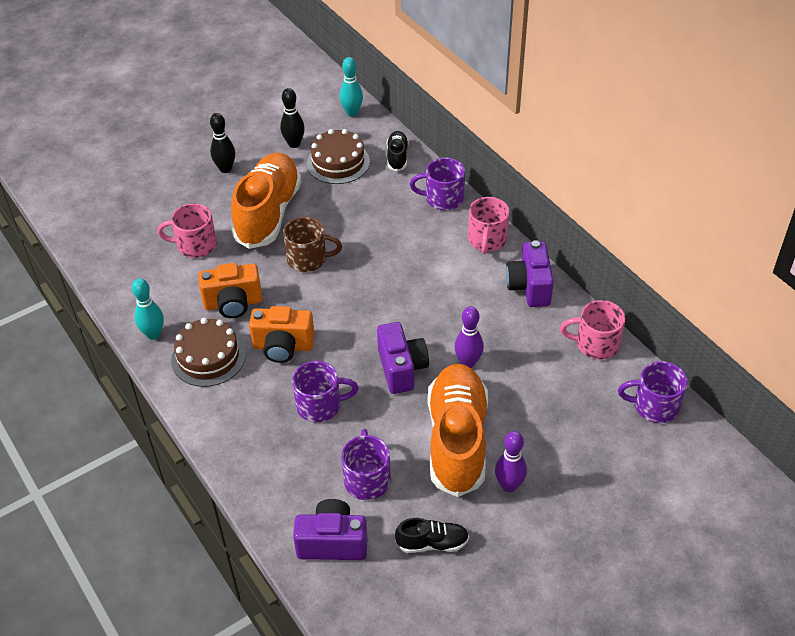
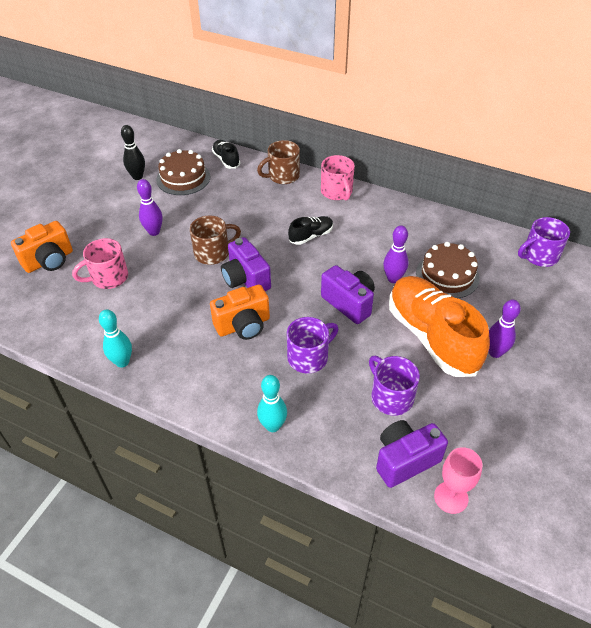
camera: 30 degrees left, 0 degrees up
(208, 357) = (186, 360): brown cake -> brown cake (447, 275)
(225, 169) = (92, 212): black bowling pin -> none
(233, 303) = (176, 309): orange camera -> orange camera (49, 261)
(268, 213) = (154, 232): orange shoe -> purple bowling pin
(347, 595) = (451, 497): none -> pink goblet
(352, 113) = (167, 142): turquoise bowling pin -> turquoise bowling pin (273, 426)
(432, 543) = (479, 422): black shoe -> black shoe (311, 236)
(443, 199) = (282, 176): purple mug -> brown mug
(529, 287) = (392, 211): purple camera -> purple camera (246, 279)
(595, 344) = (467, 231): pink mug -> none

